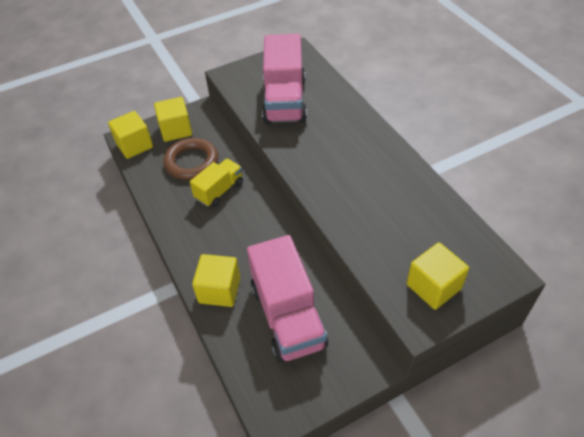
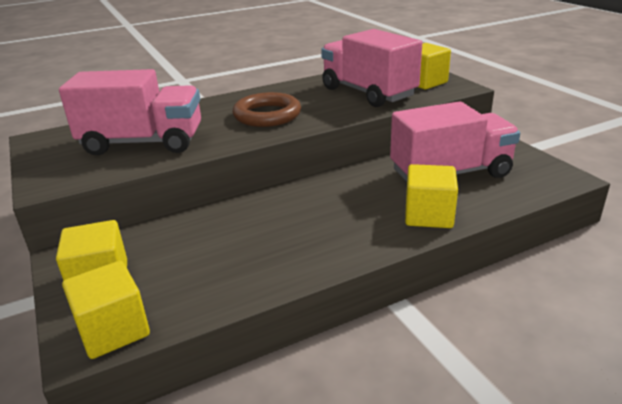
camera: 90 degrees left, 20 degrees down
(191, 162) = (190, 255): brown ring -> brown ring (267, 115)
(219, 191) = (260, 226): yellow truck -> none
(395, 233) = (368, 93): none -> pink truck

